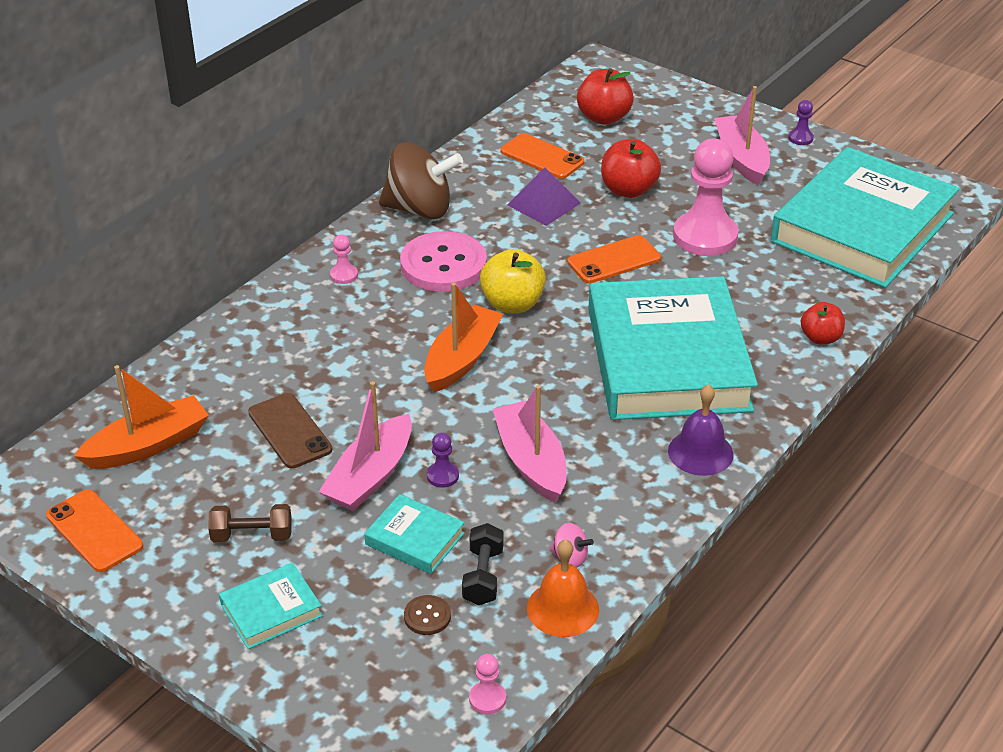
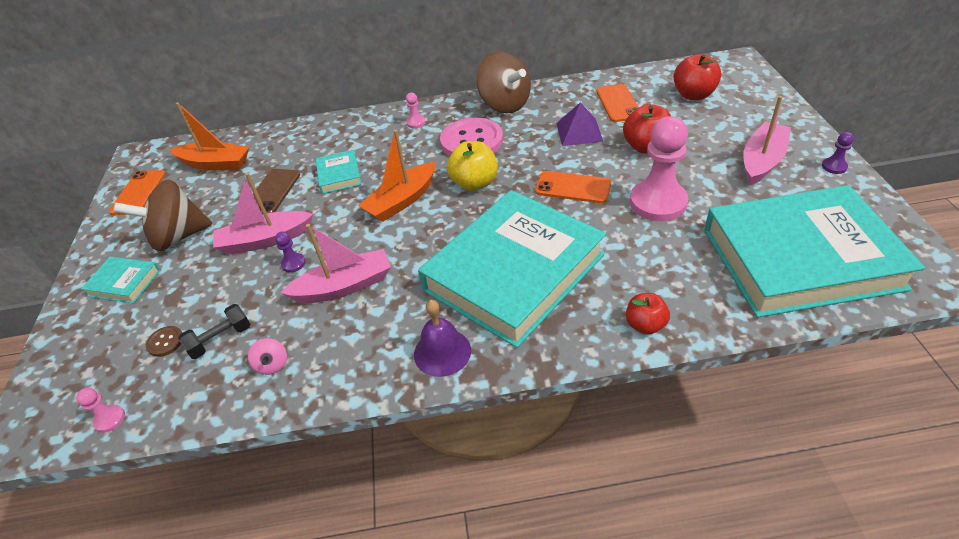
camera: 50 degrees right, 5 degrees up
(252, 535) = (178, 237): brown dumbbell -> brown spinning top
(414, 539) = (228, 291): turquoise book -> turquoise book (339, 175)
(462, 359) = (402, 200): orange boat -> orange boat turned 150 degrees clockwise
(531, 461) = (344, 286): pink boat -> pink boat turned 45 degrees clockwise
(563, 608) = (221, 395): orange bell -> none

